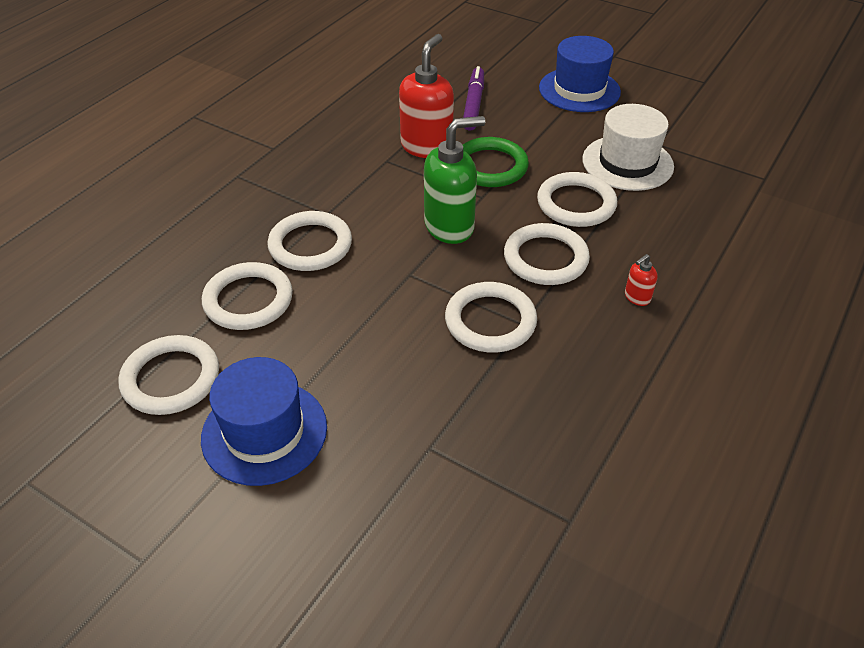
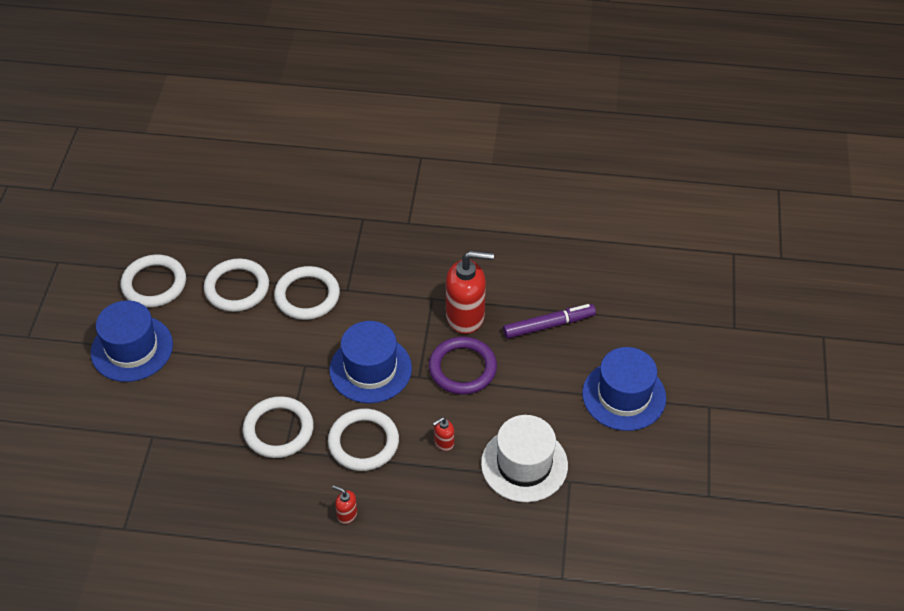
camera: 65 degrees right, 5 degrees up
(450, 226) = (370, 369): green soap dispenser -> blue hat
(490, 166) = (462, 368): green ring -> purple ring
(576, 204) = (443, 443): white ring -> red soap dispenser

